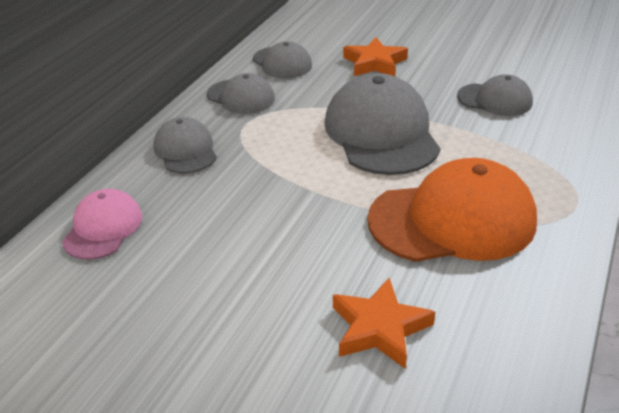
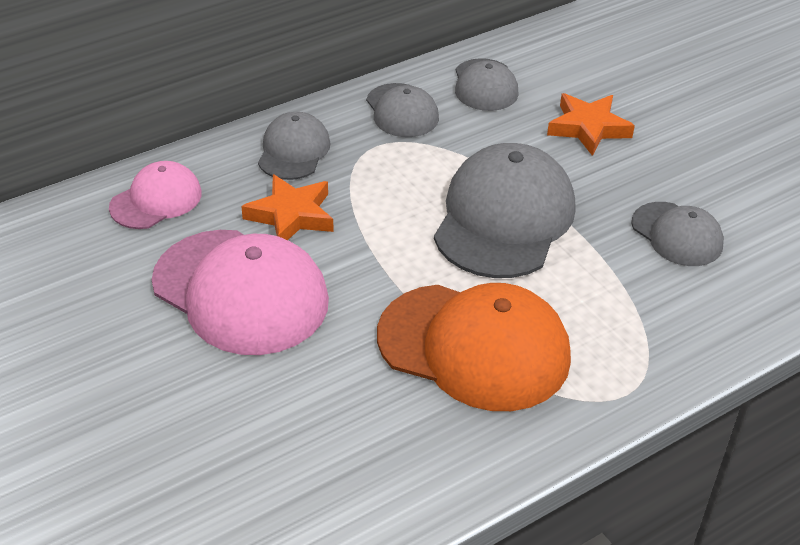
camera: 30 degrees right, 5 degrees up
(242, 263) = (240, 292): none -> pink cap
(379, 328) = (298, 411): orange star -> orange star (291, 215)

